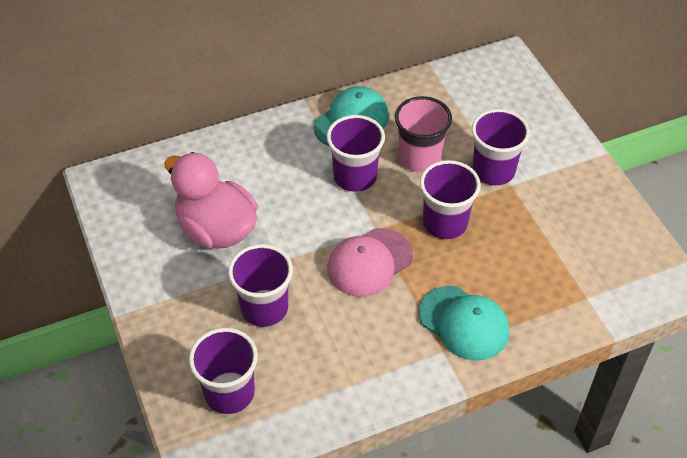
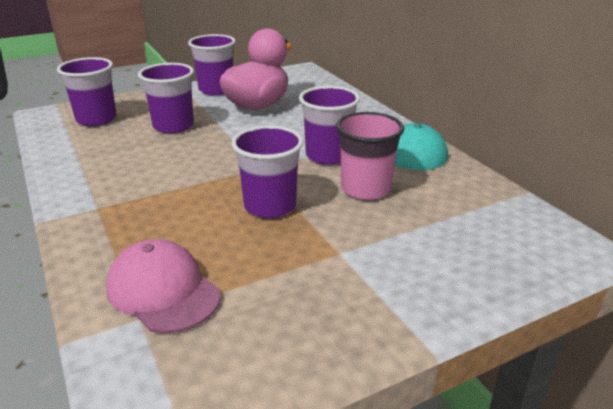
camera: 85 degrees right, 20 degrees down
(369, 262) = (217, 166): pink cap -> pink cap (163, 291)
(464, 323) = (127, 219): turquoise cap -> none
(493, 170) = (360, 239): purple cup -> purple cup (216, 89)

